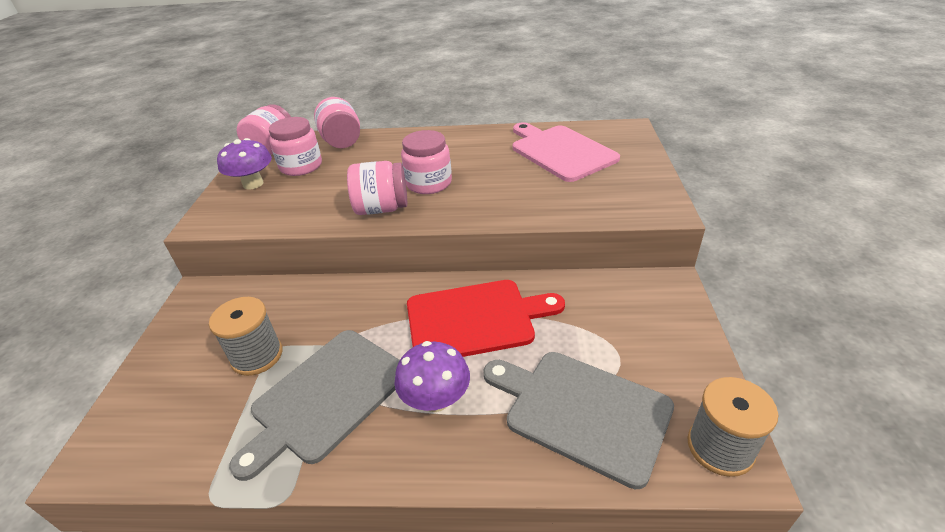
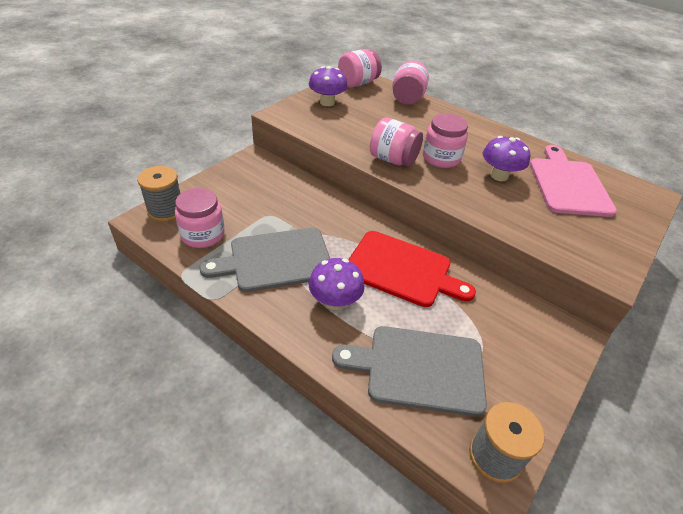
camera: 30 degrees right, 5 degrees up
(257, 356) = (257, 213): grey spool -> grey spool (166, 210)
(301, 166) = (366, 104): pink jar -> pink jar (203, 235)
(497, 173) = (499, 176): none -> purple mushroom
(581, 411) = (419, 369): grey cutting board -> grey cutting board turned 60 degrees counterclockwise

